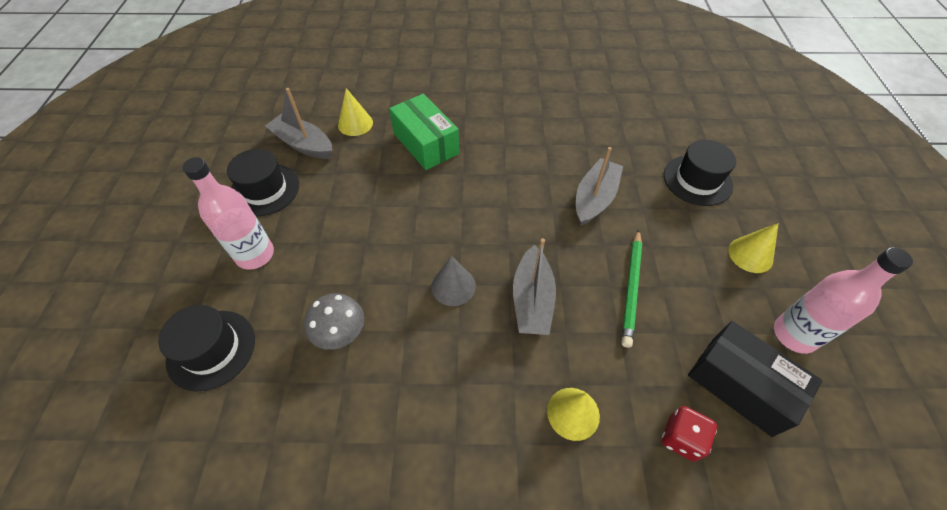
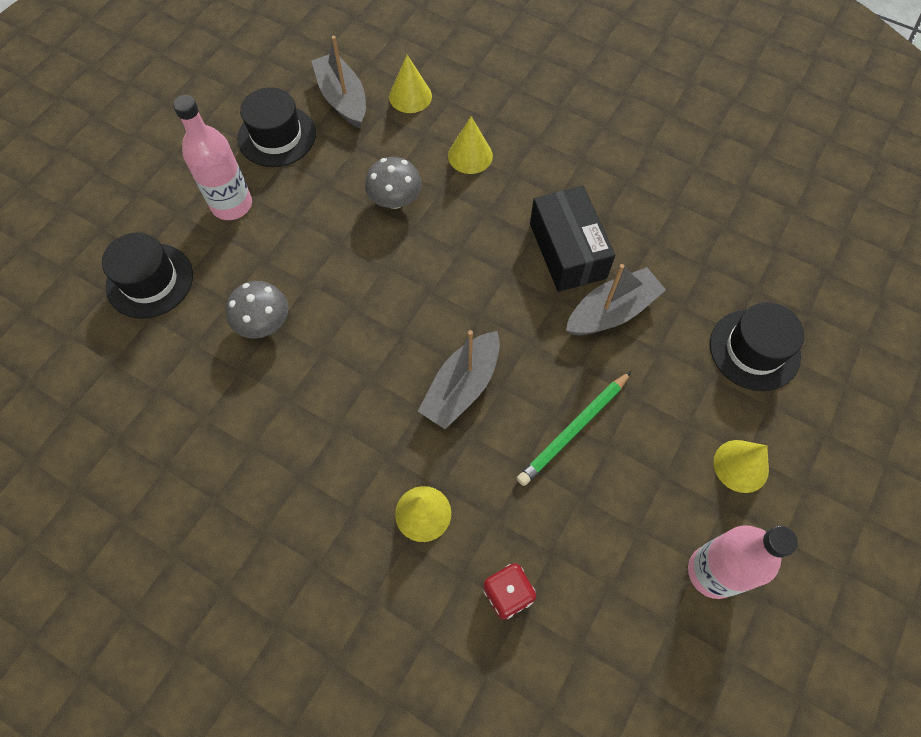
camera: 30 degrees right, 10 degrees up
(390, 194) = (395, 200): none -> grey mushroom
(425, 143) = (470, 155): green box -> yellow cone
(453, 286) = (394, 332): grey cone -> none
(740, 385) = (608, 584): black box -> black box (567, 251)

